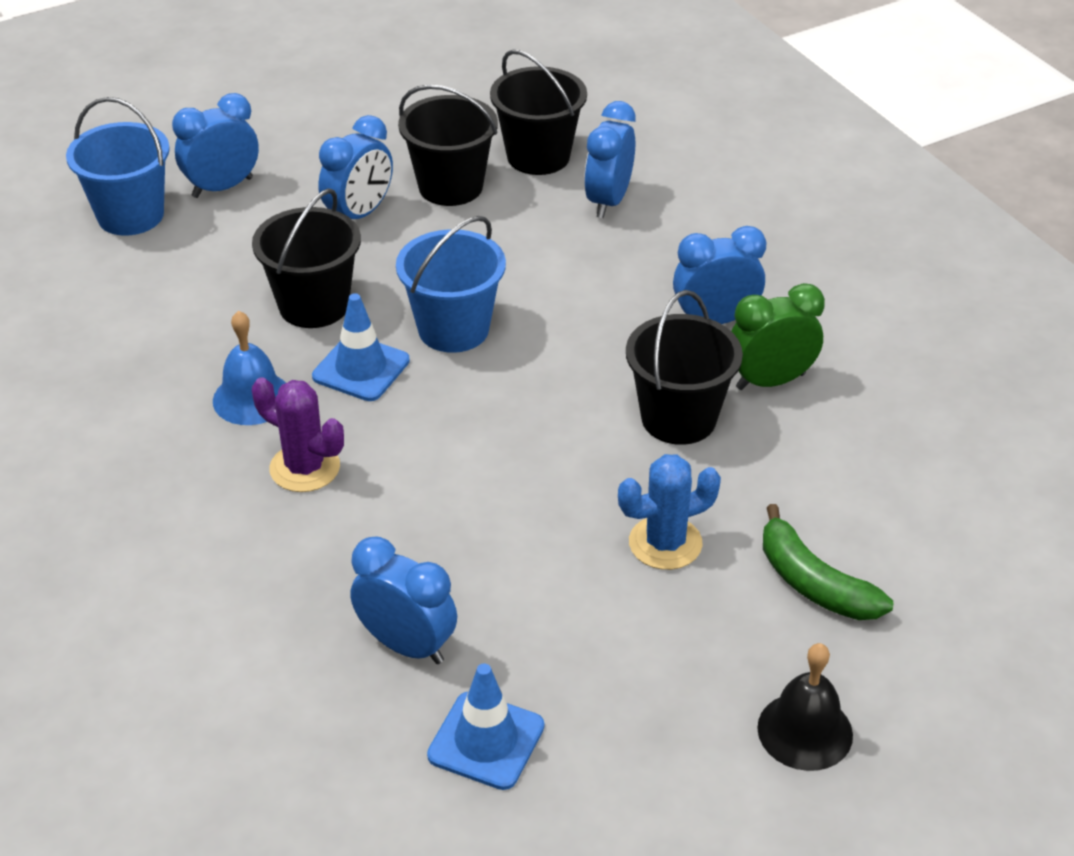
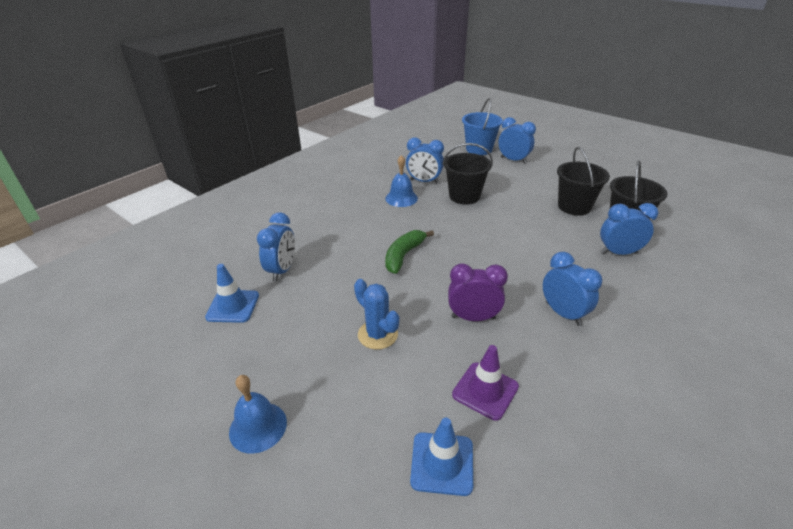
camera: 70 degrees right, 5 degrees down
(305, 468) = (370, 219): purple cactus -> none
(359, 214) = (530, 191): blue clock -> blue clock (424, 181)
(361, 369) = (436, 216): blue traffic cone -> blue traffic cone (442, 463)
(453, 329) = (480, 232): blue bucket -> none
(678, 418) = (473, 317): black bucket -> purple clock
(770, 381) = (531, 348): green clock -> none
(805, 731) = (258, 427): black bell -> blue bell
(813, 583) = (375, 406): green banana -> green banana (404, 255)
(829, 457) = (485, 390): none -> purple traffic cone

